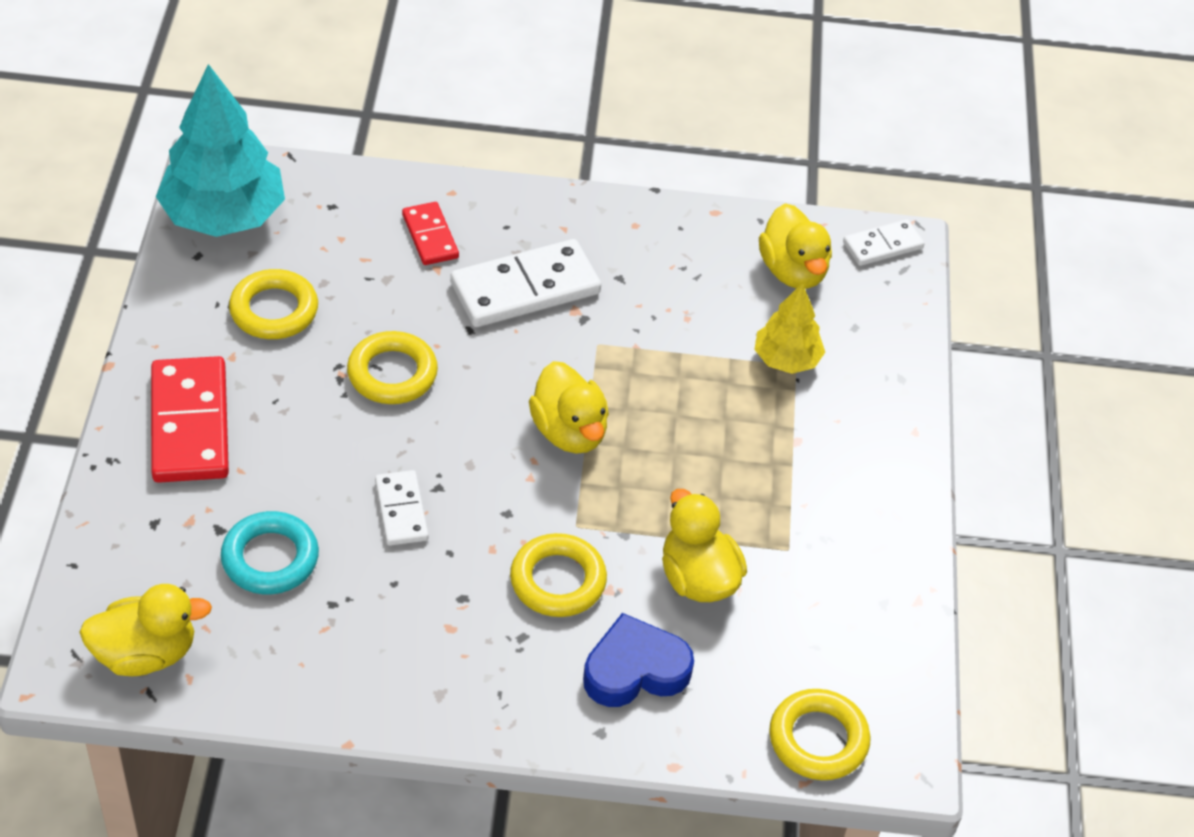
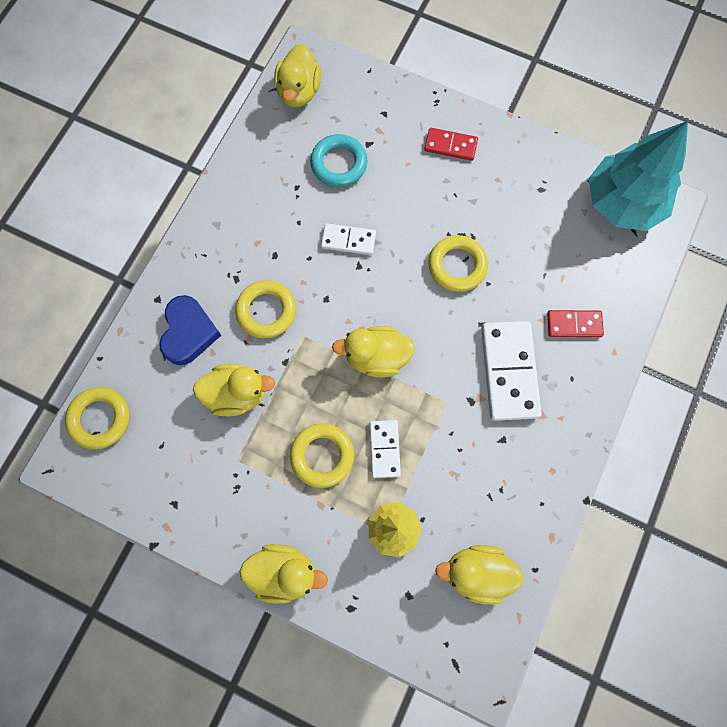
camera: 115 degrees right, 25 degrees up
(190, 424) = (450, 146): red domino -> red domino, size x0.56
(274, 310) = (530, 212): yellow ring -> yellow ring (322, 456)
(882, 245) = (484, 659): white domino -> white domino (385, 449)
(899, 455) = (284, 572): none -> yellow duck

